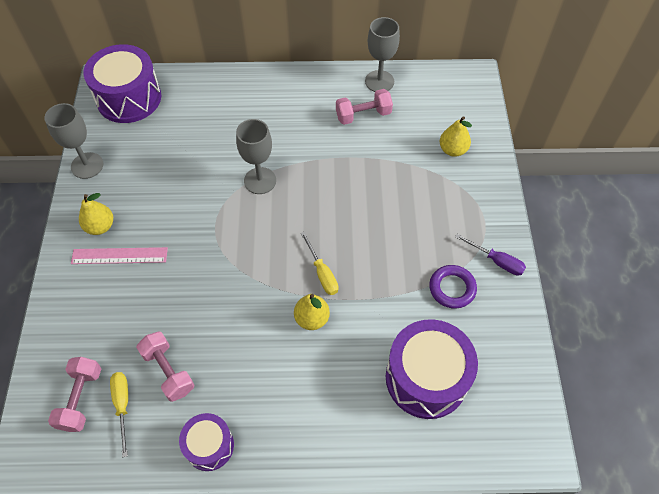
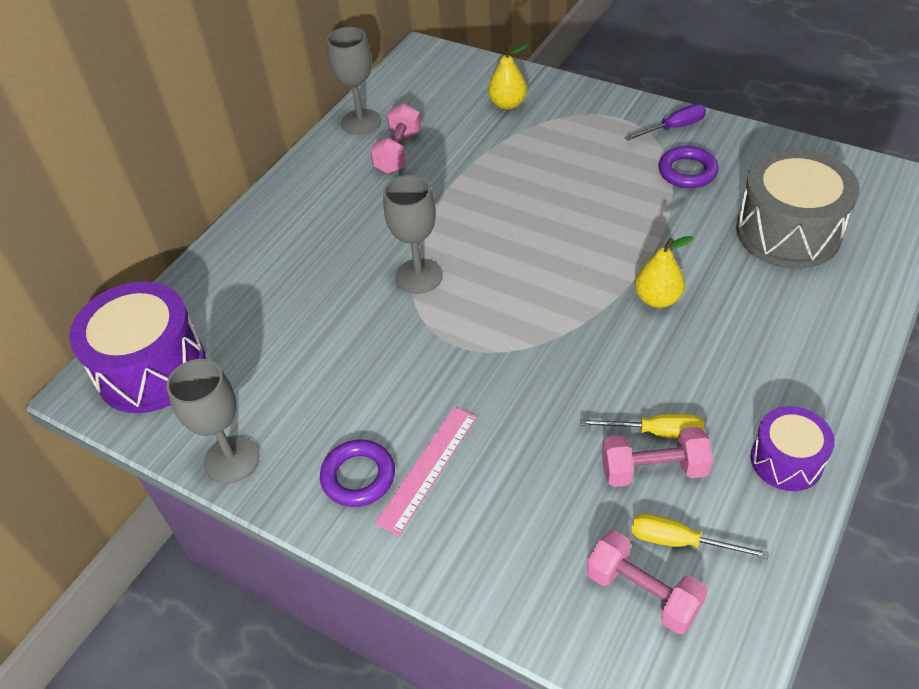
camera: 55 degrees left, 10 degrees down
(100, 226) = (358, 476): yellow pear -> purple ring
(322, 273) = (599, 267): yellow screwdriver -> yellow screwdriver (656, 432)
(426, 378) = (788, 232): purple drum -> grey drum

